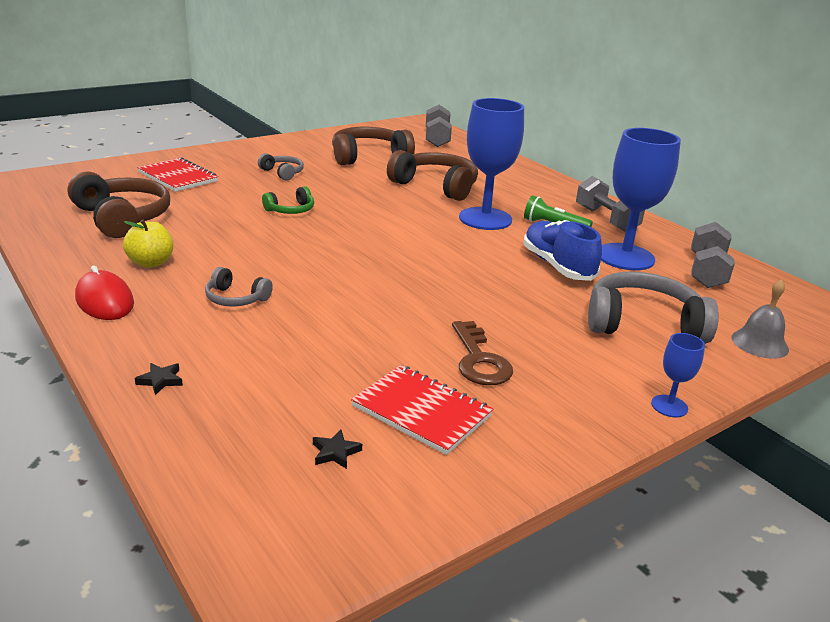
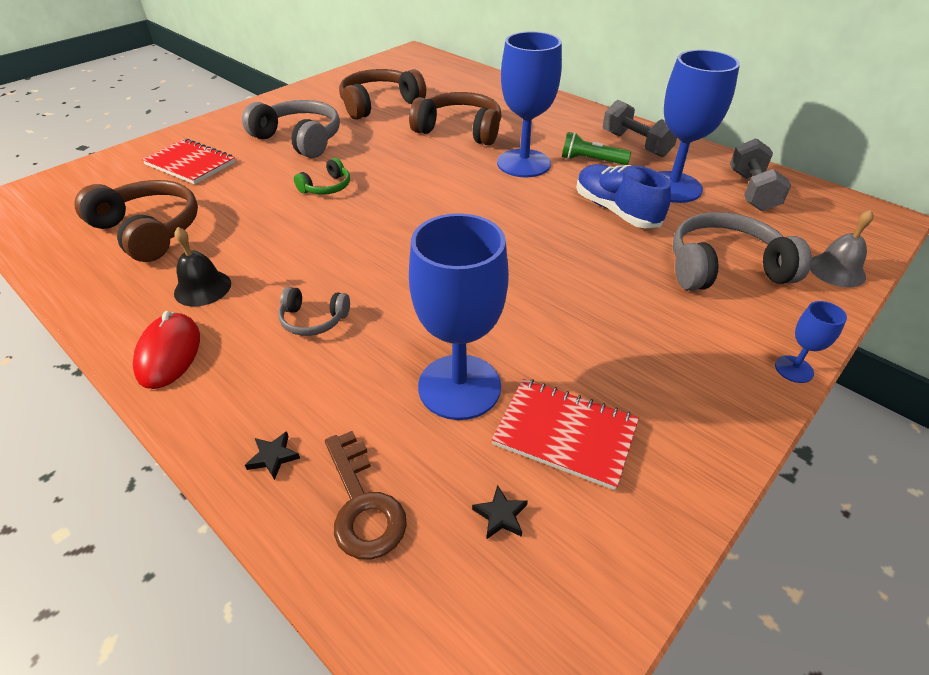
camera: 10 degrees left, 15 degrees up
(104, 300) = (169, 353): red mouse -> red mouse turned 45 degrees clockwise
(151, 263) = (202, 288): yellow apple -> black bell
(282, 173) = (300, 139): grey headphones -> grey headphones, size x1.93
(342, 364) = (459, 386): none -> blue goblet
(437, 139) = (437, 70): grey dumbbell -> none
(479, 360) = (593, 350): brown key -> brown key (362, 504)

